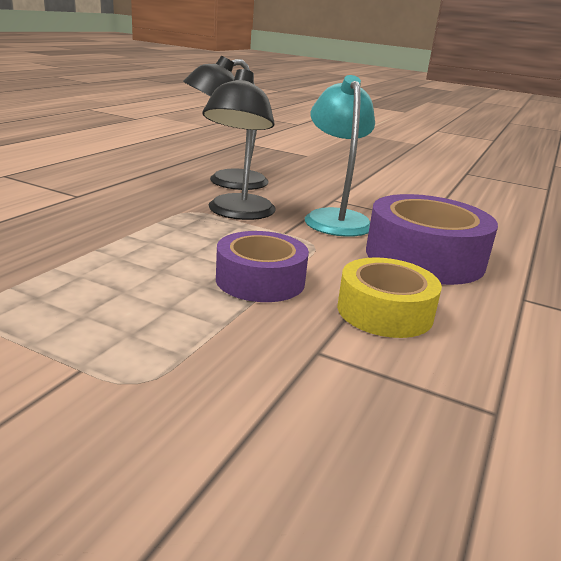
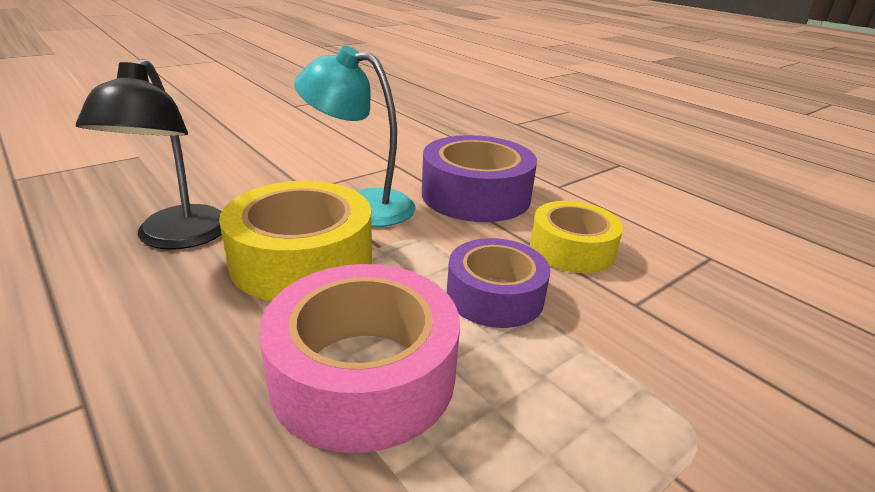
camera: 65 degrees left, 5 degrees up
(132, 248) = (363, 374): none -> pink tape
(238, 213) = (302, 260): black lamp -> yellow tape

